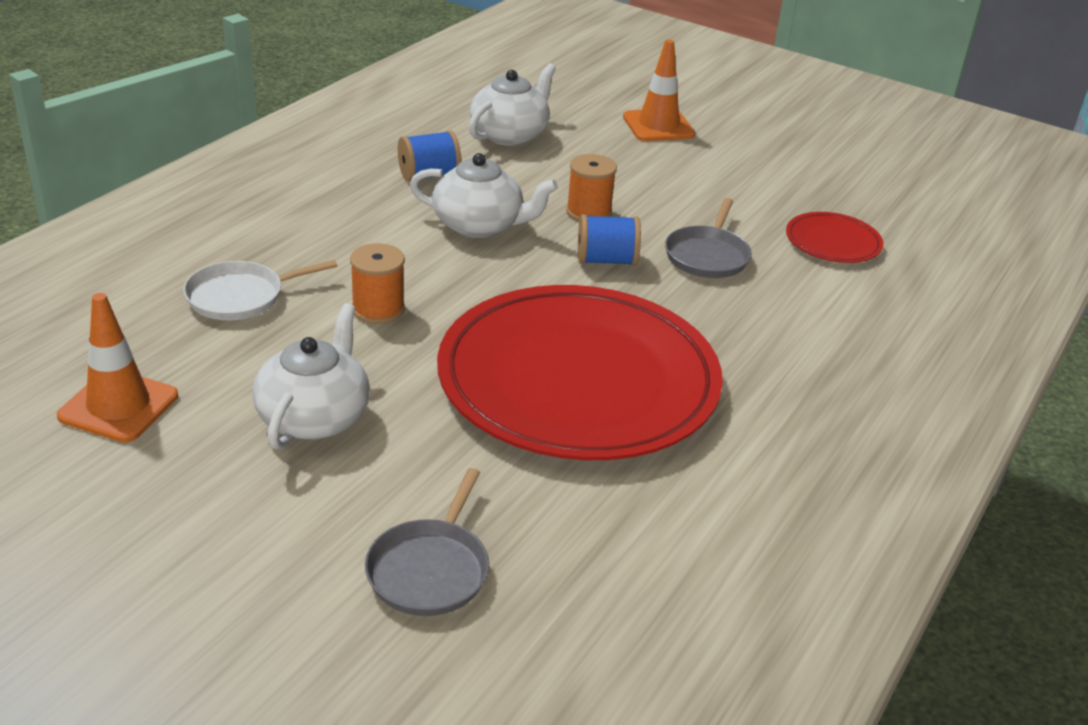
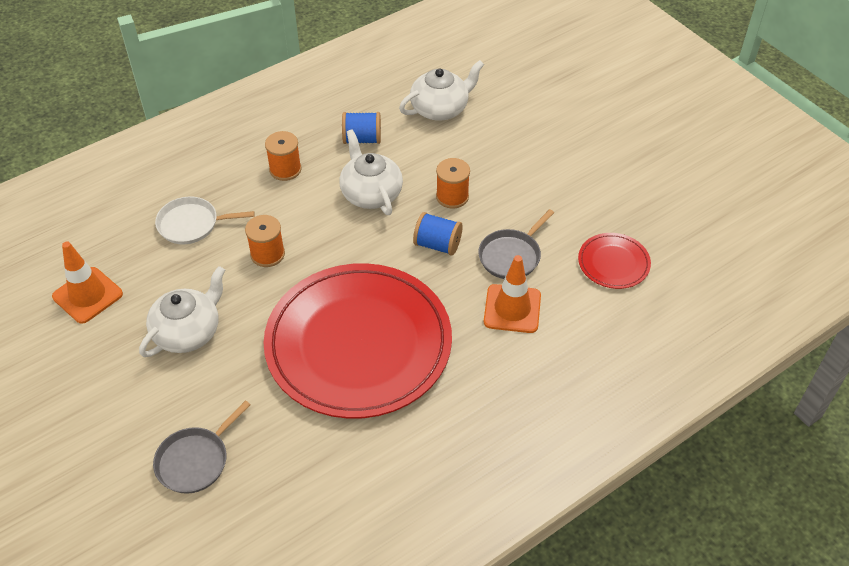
camera: 25 degrees right, 15 degrees up
(342, 219) = (285, 169): none -> orange spool
(479, 225) = (371, 193): white teapot -> white teapot turned 150 degrees counterclockwise
(658, 126) = (555, 119): orange traffic cone -> orange traffic cone (512, 309)

